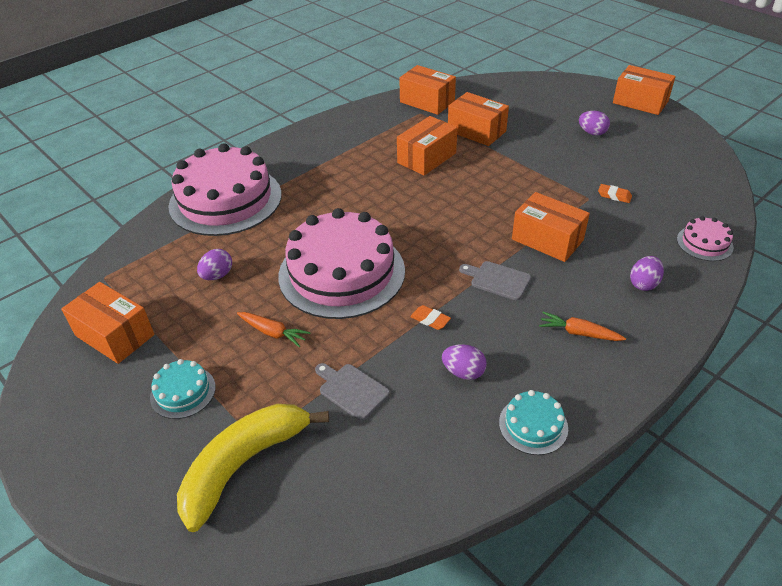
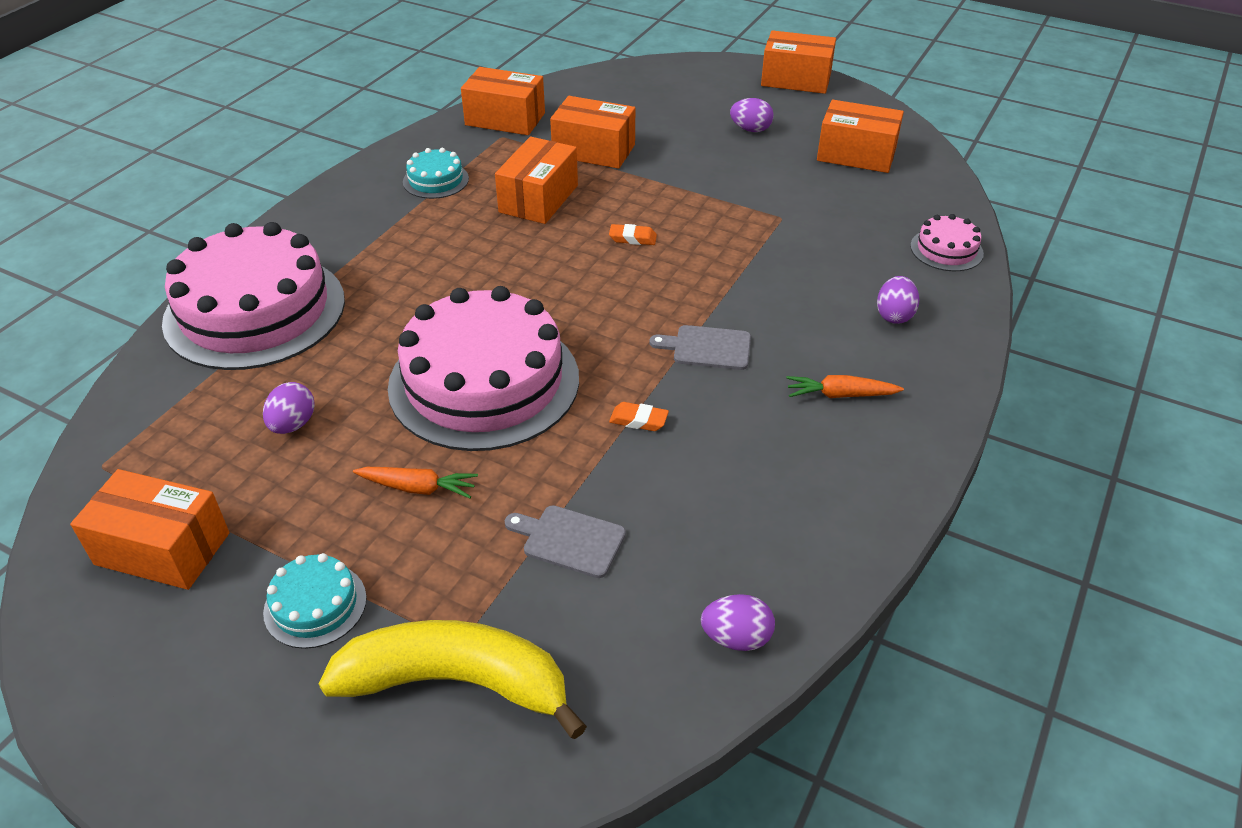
camera: 20 degrees left, 0 degrees up
(244, 464) = (457, 682): yellow banana -> yellow banana turned 75 degrees clockwise
(463, 372) = (713, 479): purple egg -> purple egg (736, 638)
(533, 425) = (831, 526): turquoise cake -> turquoise cake (435, 180)
(547, 240) = (750, 282): orange box -> orange box (856, 154)
(614, 196) = (812, 208): orange eraser -> orange eraser (632, 238)

